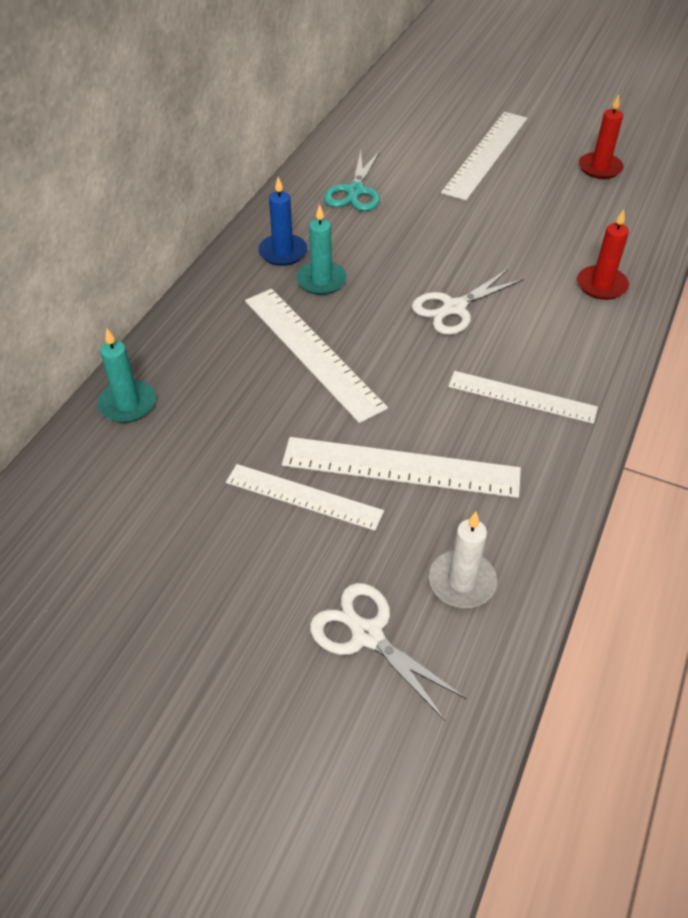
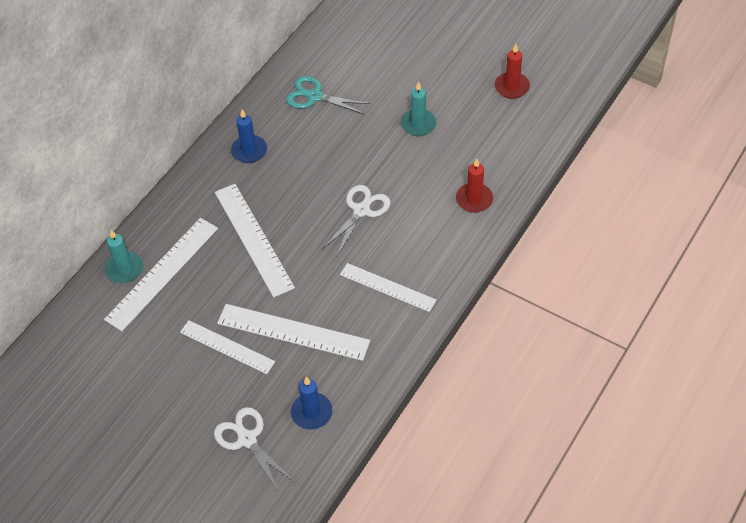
camera: 10 degrees right, 5 degrees up
(321, 280) = (272, 178): turquoise candle -> turquoise candle (418, 124)
(355, 191) = (314, 96): turquoise scissors -> turquoise scissors turned 90 degrees clockwise
(454, 308) = (361, 211): white scissors -> white scissors turned 150 degrees clockwise
(462, 582) = (311, 412): white candle -> blue candle
(486, 154) = (426, 66): white ruler -> white ruler (162, 273)

